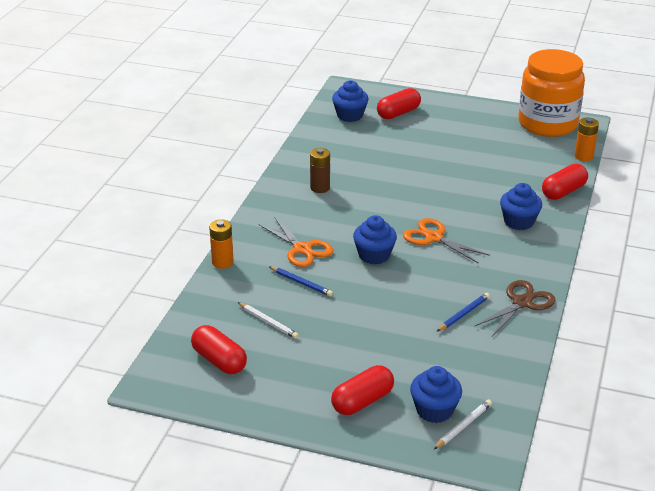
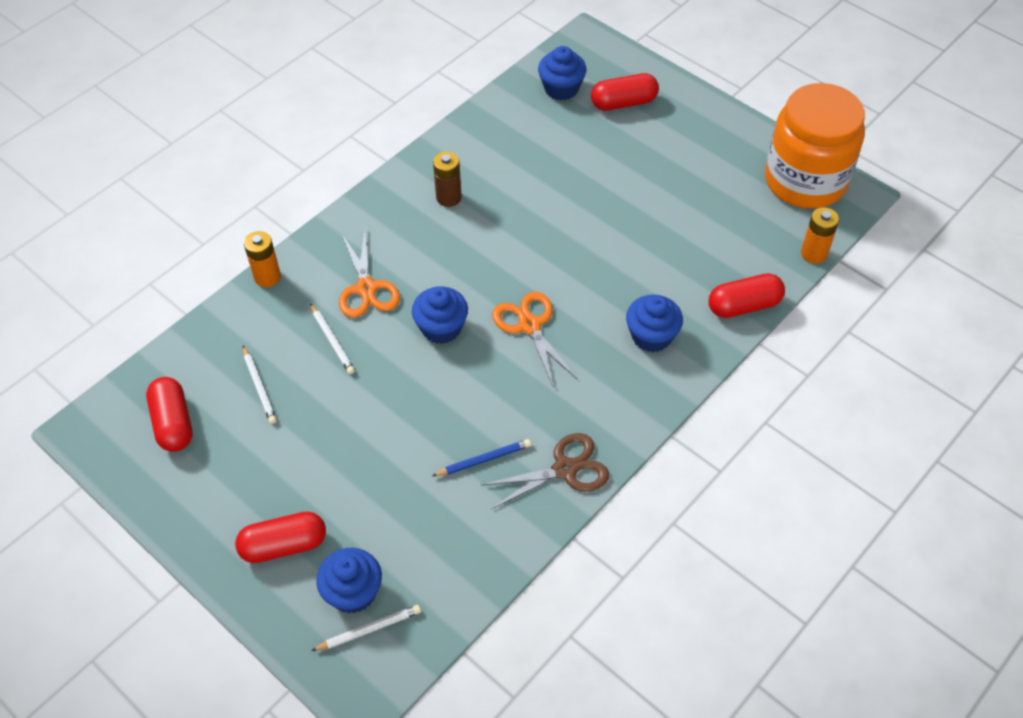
camera: 25 degrees right, 20 degrees up
(301, 283) = (332, 341): blue pencil -> white pencil

